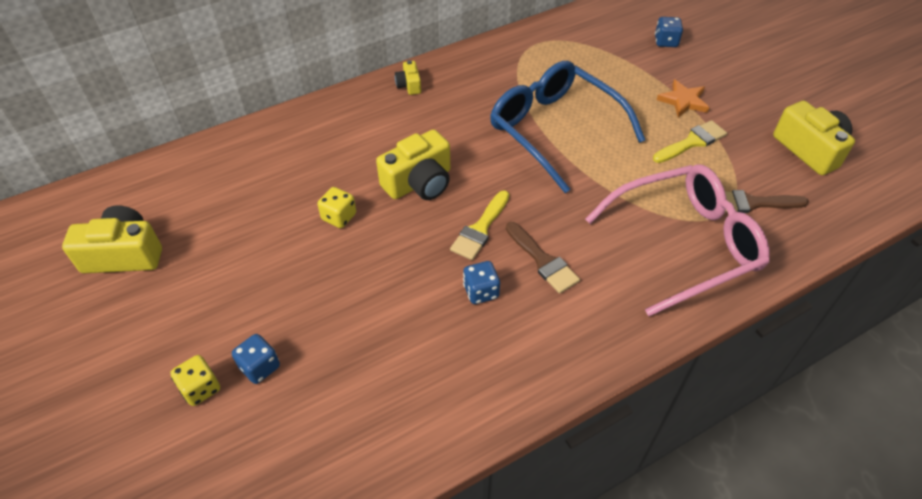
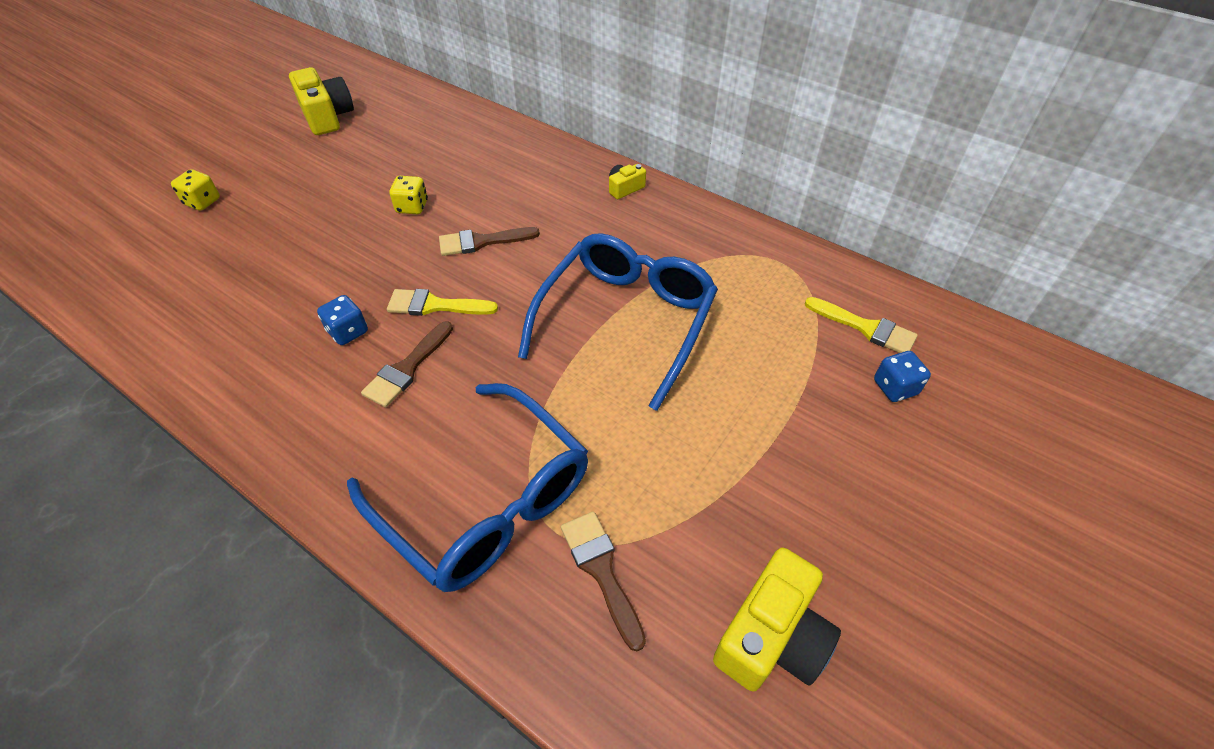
camera: 65 degrees right, 0 degrees up
(260, 367) = (228, 223): blue dice -> none
(419, 182) = (482, 242): yellow camera -> brown brush
(683, 101) = (773, 438): orange star -> none
(683, 244) = (484, 499): pink glasses -> blue glasses
(692, 142) = (690, 467): yellow brush -> yellow brush (865, 328)

